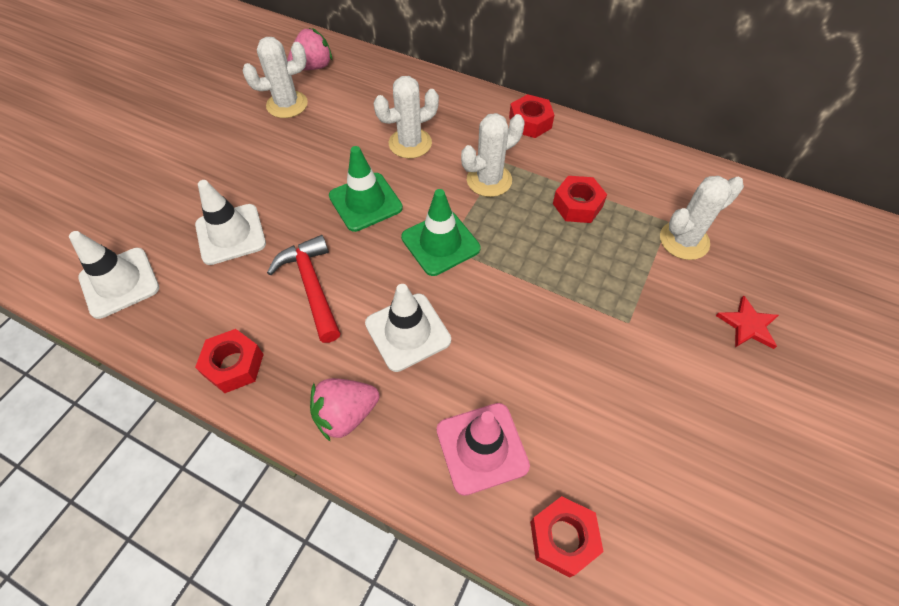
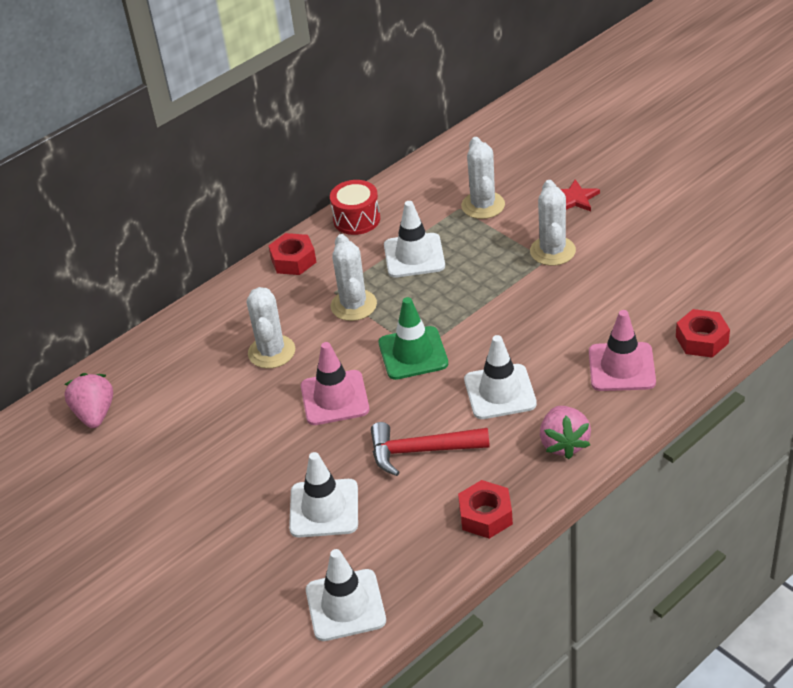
camera: 65 degrees left, 15 degrees down
(287, 104) = (148, 444): white cactus -> white cactus (552, 251)
(365, 202) = (334, 398): green traffic cone -> pink traffic cone
(577, 205) = (414, 256): red nut -> white traffic cone
(607, 148) = (356, 219): none -> red drum

